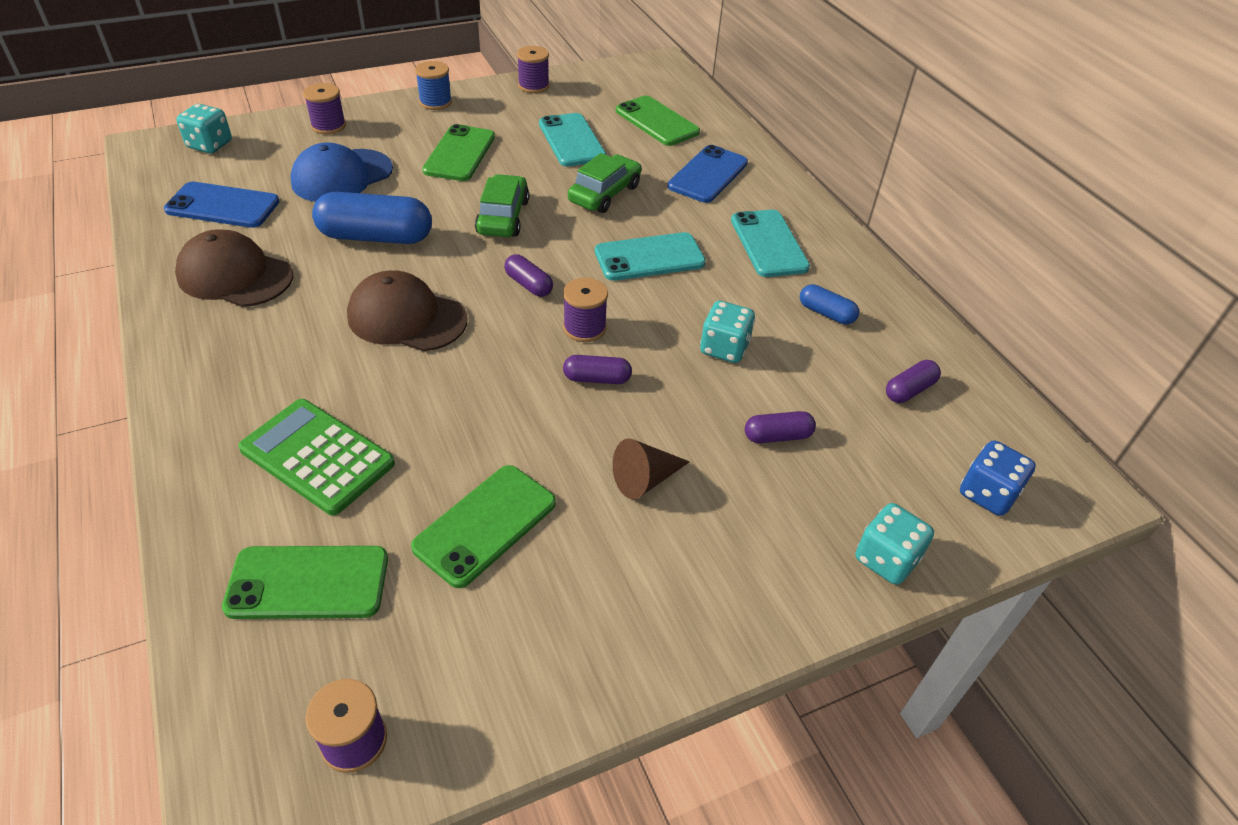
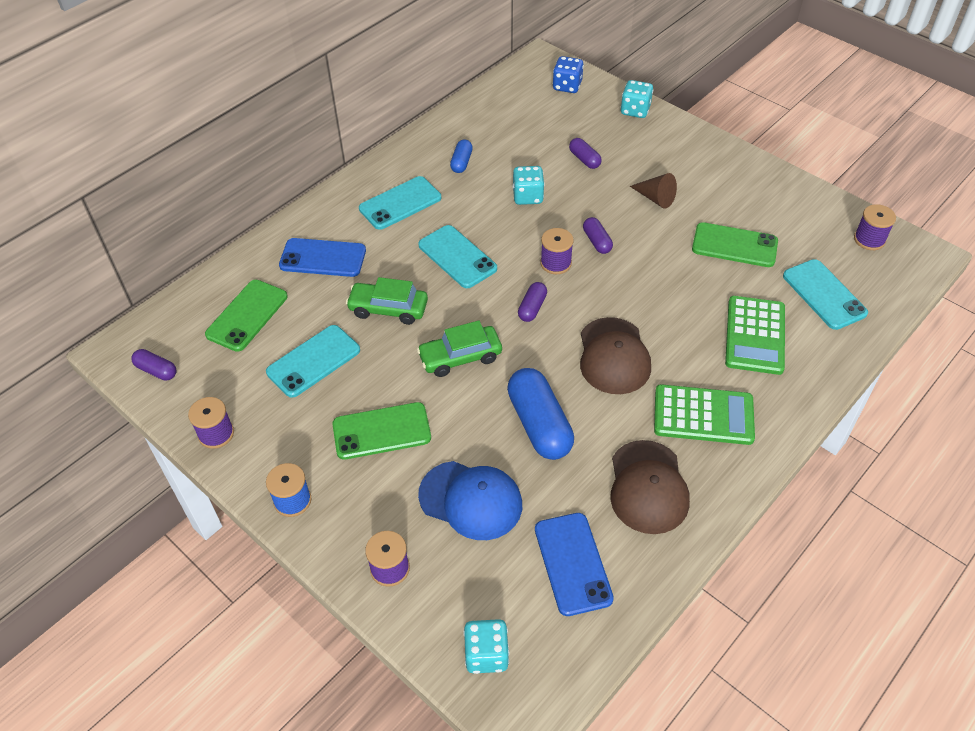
camera: 110 degrees left, 5 degrees up
(263, 351) = (703, 415): none -> green calculator
(308, 583) = (824, 294): green phone -> turquoise phone
(909, 390) = (509, 120): purple capsule -> purple capsule (156, 370)

